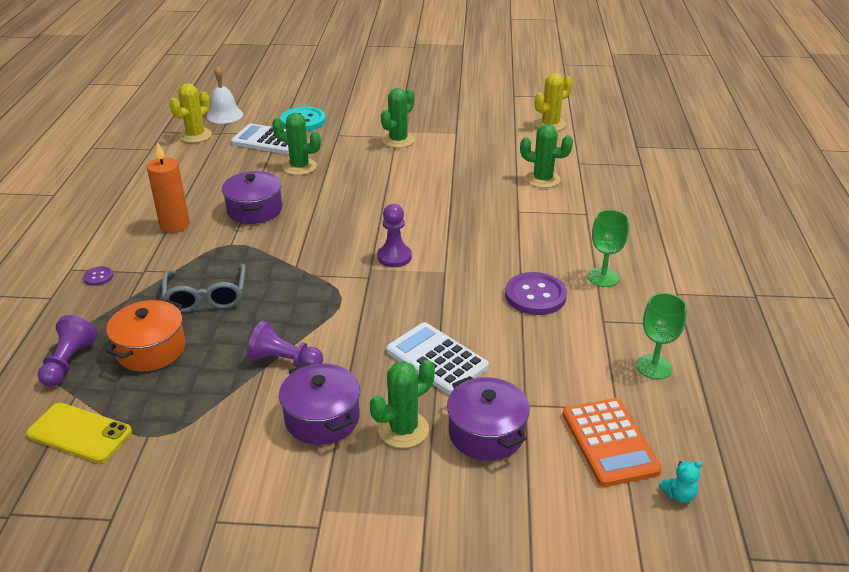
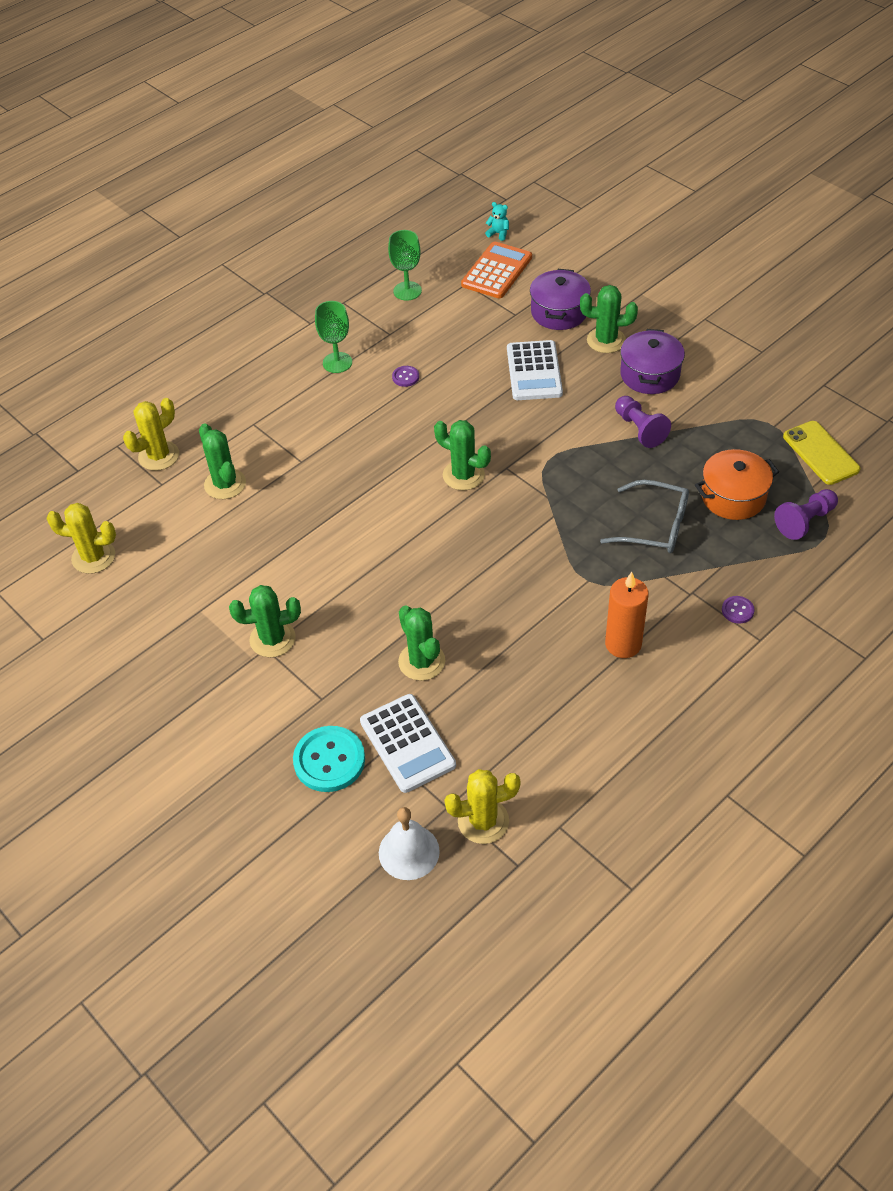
camera: 135 degrees left, 15 degrees up
(206, 297) = (655, 526): grey glasses -> grey glasses turned 75 degrees clockwise
(254, 210) = (528, 617): purple pot -> none
(394, 257) = (463, 475): purple pawn -> green cactus
(535, 296) = (405, 377): purple button -> purple button, size x0.48
(607, 172) = (159, 456): none -> yellow cactus

